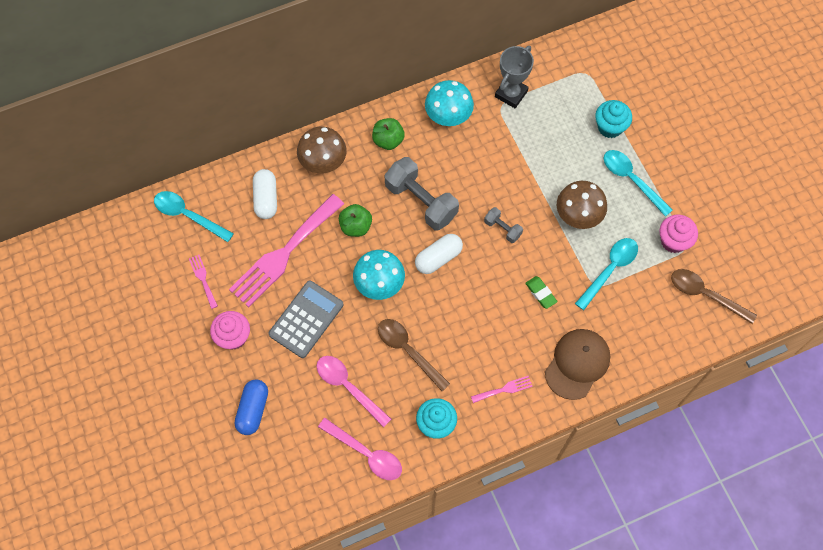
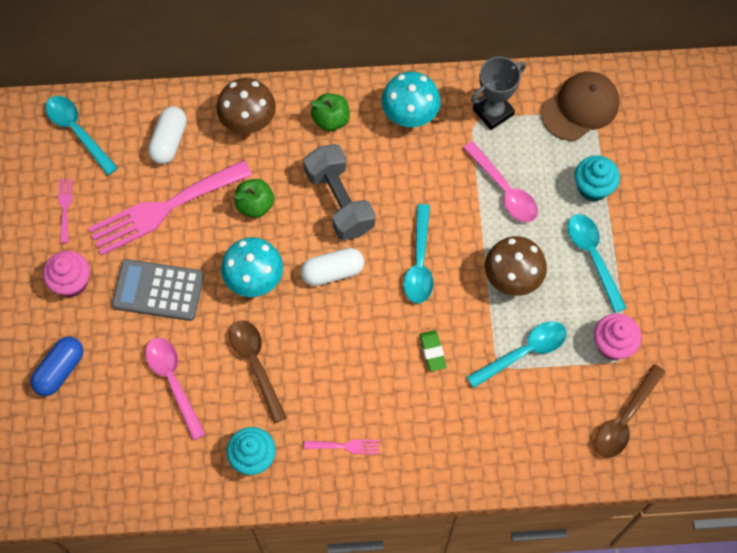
camera: 20 degrees right, 0 degrees up
(306, 319) = (158, 290): grey calculator -> grey calculator turned 135 degrees counterclockwise
(366, 454) = (163, 463): pink spoon -> pink spoon (504, 190)
(502, 229) = (419, 263): grey dumbbell -> turquoise spoon
(577, 364) = (441, 447): brown cap -> brown cap (580, 107)
(705, 294) = (624, 419): brown spoon -> brown spoon turned 105 degrees counterclockwise

